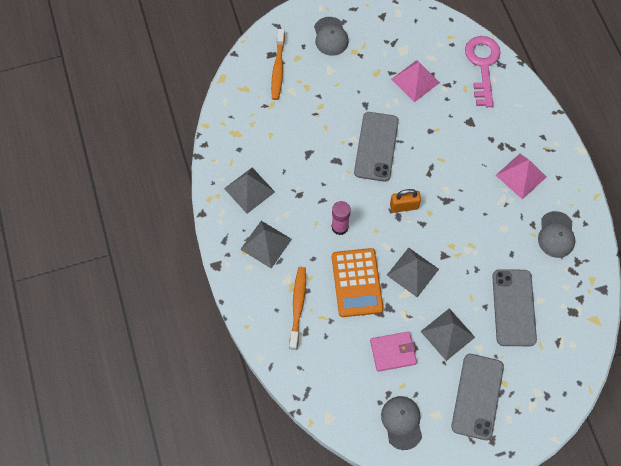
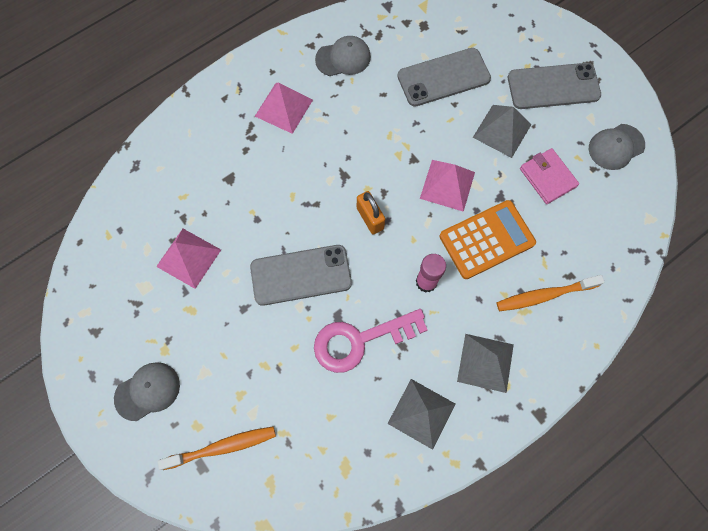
camera: 110 degrees left, 5 degrees up
(412, 272) = (447, 185): grey pyramid -> pink pyramid
(482, 65) = (142, 185): pink key -> pink key (359, 340)

